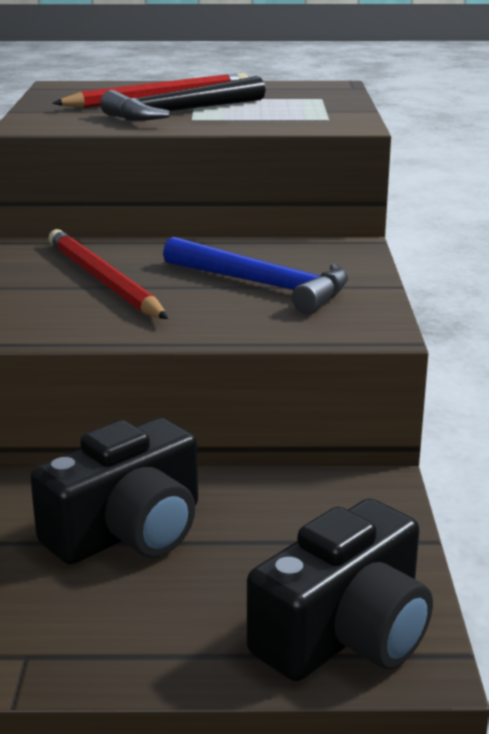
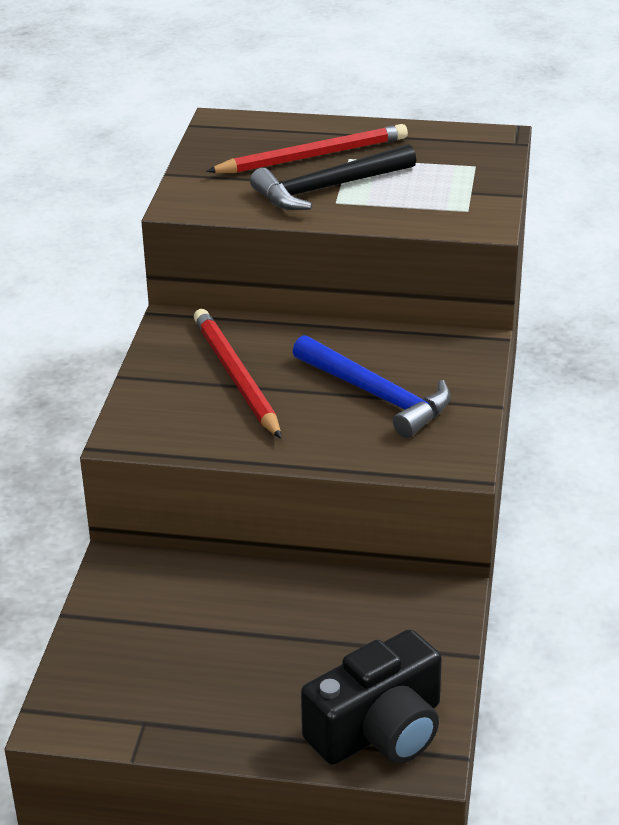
camera: 10 degrees right, 10 degrees up
(128, 531) = (233, 621): black camera -> none

